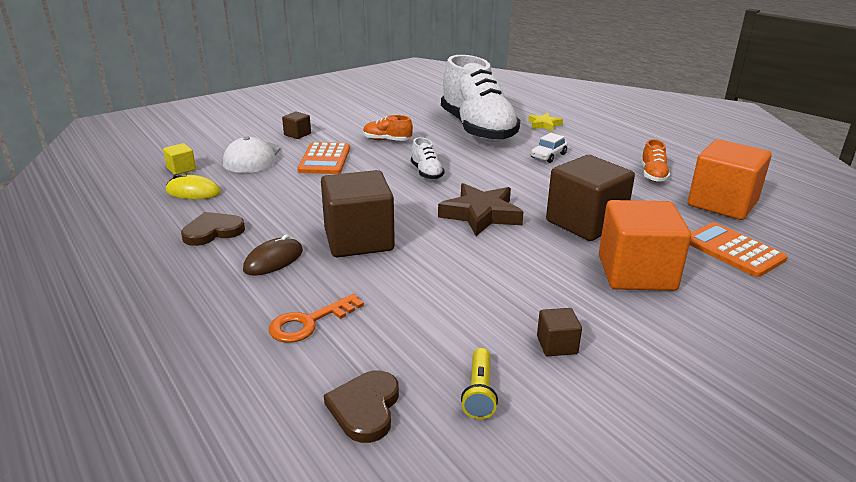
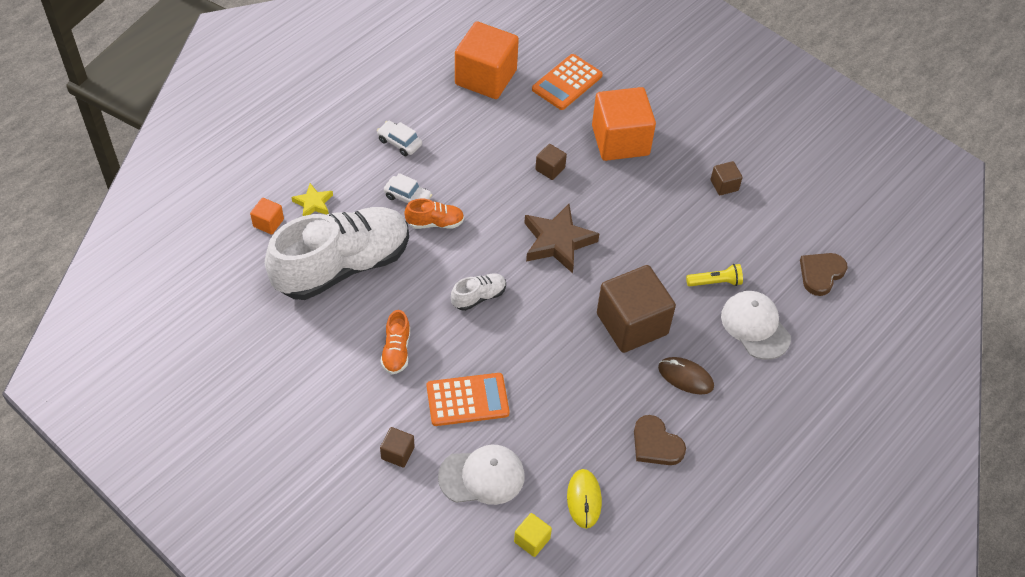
camera: 105 degrees left, 25 degrees up
(309, 322) = (755, 326): orange key -> white cap
(365, 408) = (821, 274): brown heart -> brown heart turned 135 degrees clockwise
(479, 392) = (784, 221): yellow flashlight -> yellow flashlight (715, 282)
(526, 111) = (268, 223): none -> orange cube
(585, 223) = (550, 169): brown cube -> brown cube, size x0.44
(616, 158) = (399, 142): none -> white car
(653, 175) = (436, 118): orange shoe -> orange shoe (435, 223)

